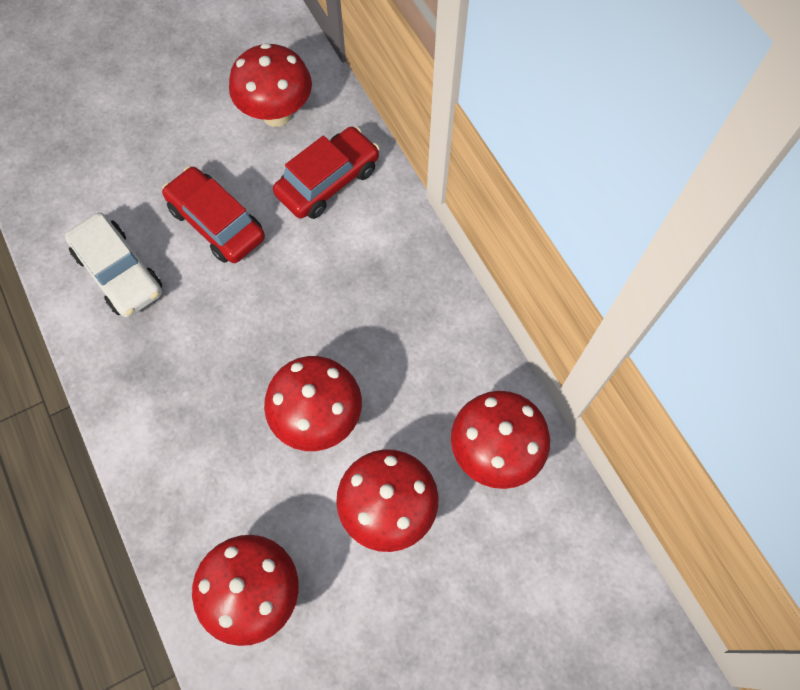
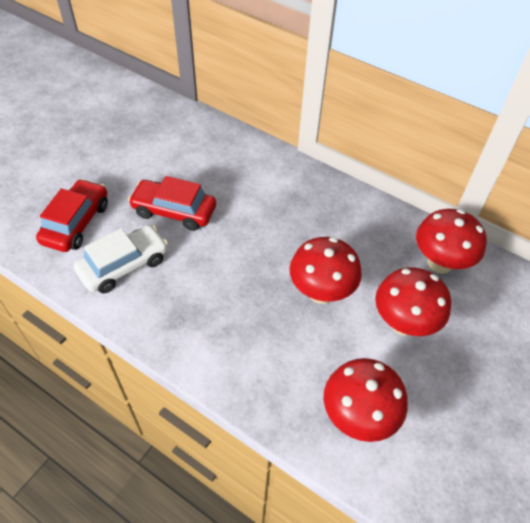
camera: 30 degrees left, 15 degrees down
(119, 272) = (124, 265): white car -> white car turned 60 degrees counterclockwise
(277, 114) = (173, 140): red mushroom -> none
(328, 181) = (231, 163): red car -> red car (76, 223)

